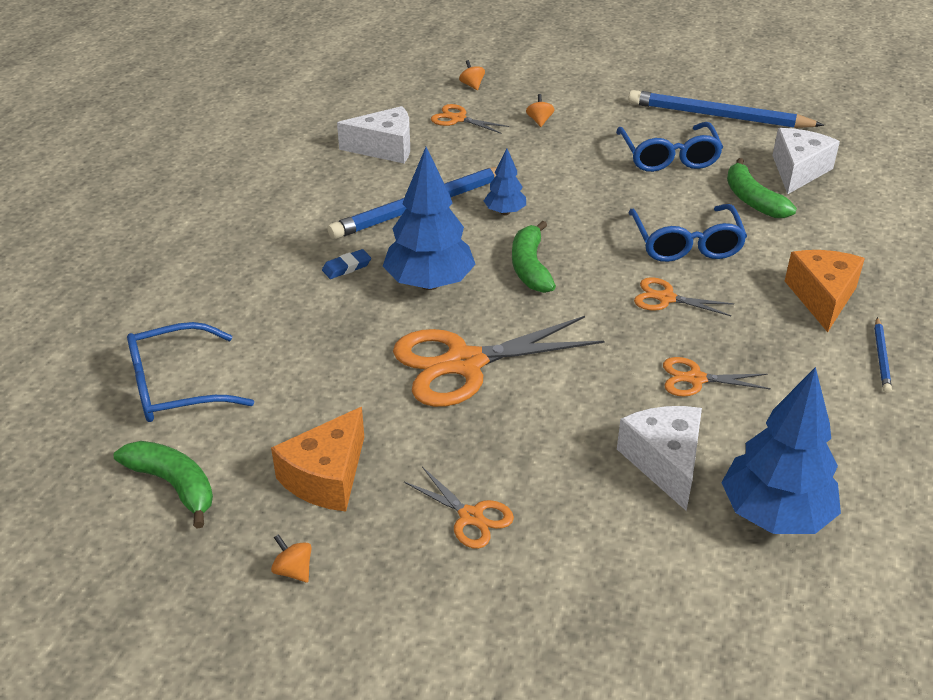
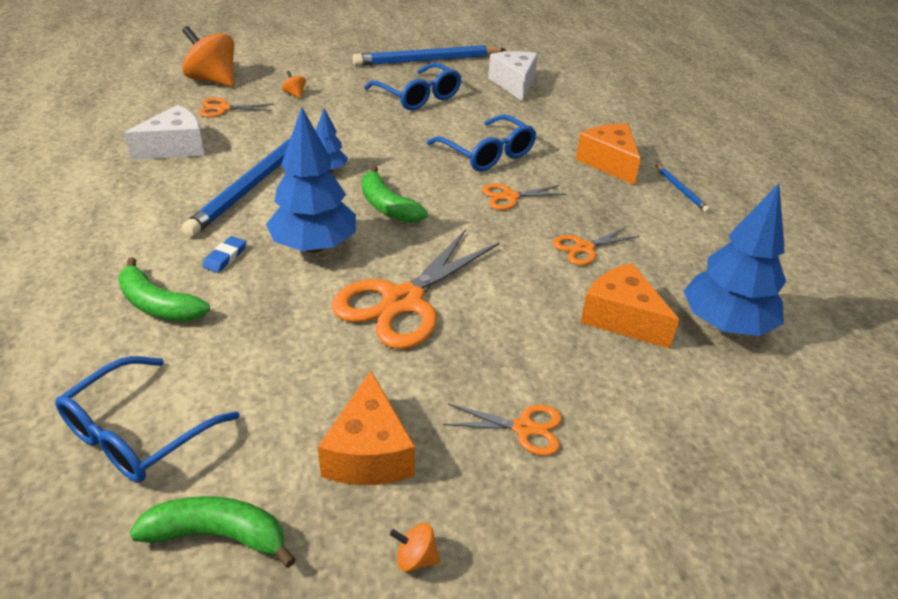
camera: 35 degrees left, 0 degrees up
(472, 85) = (213, 80): orange spinning top -> orange spinning top, size x2.38
(664, 462) = (621, 318): white cheese -> orange cheese
(752, 200) = (503, 111): green banana -> green banana (158, 305)

